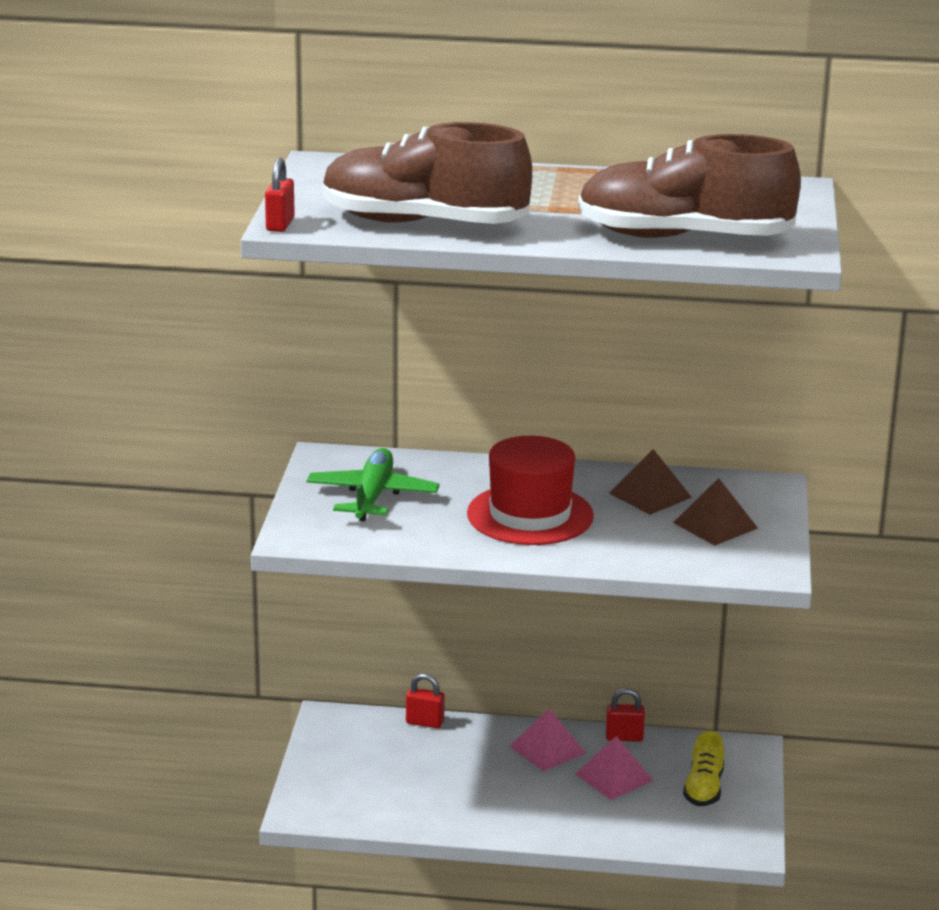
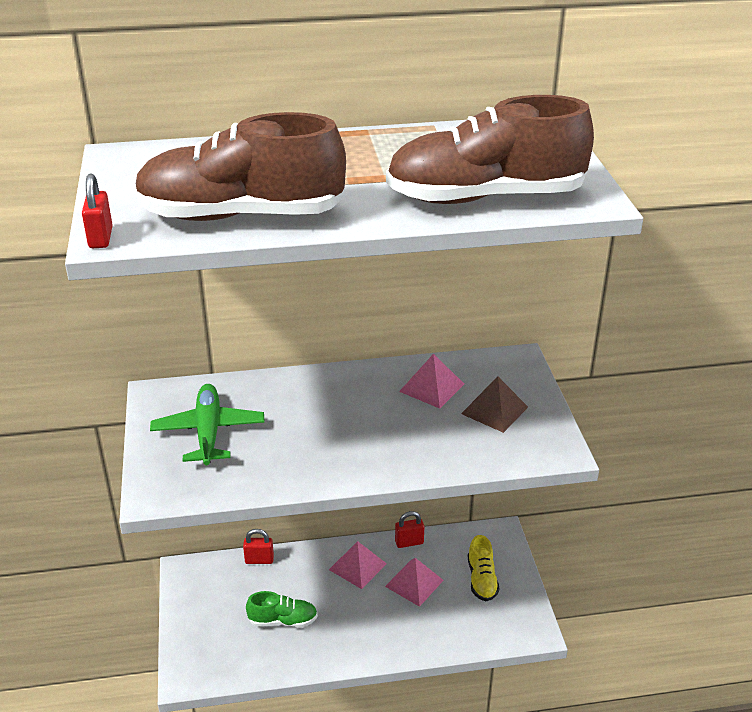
camera: 15 degrees left, 10 degrees up
(434, 783) = (283, 620): none -> green shoe
(530, 515) = (345, 427): red hat -> none
(650, 495) = (432, 387): brown pyramid -> pink pyramid

